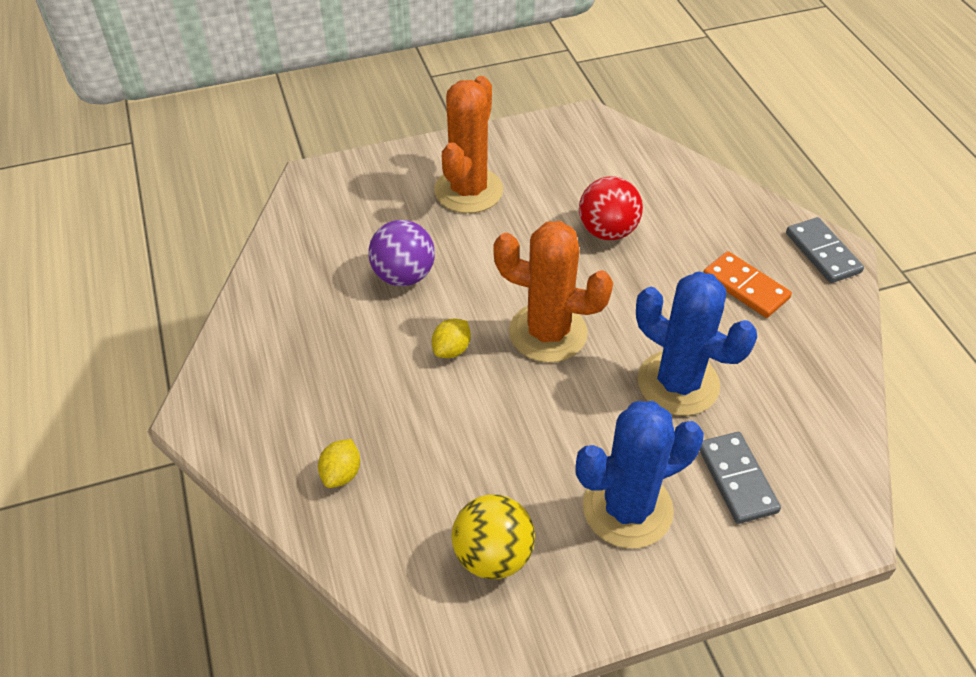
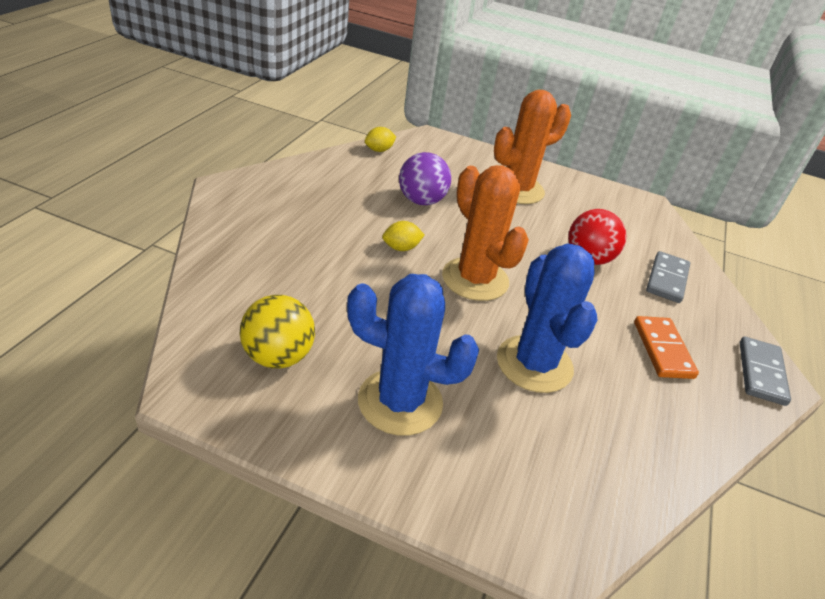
camera: 35 degrees right, 10 degrees down
(341, 474) = (255, 257): yellow lemon -> yellow lemon (379, 150)
(737, 479) = (507, 449): grey domino -> grey domino (667, 279)

